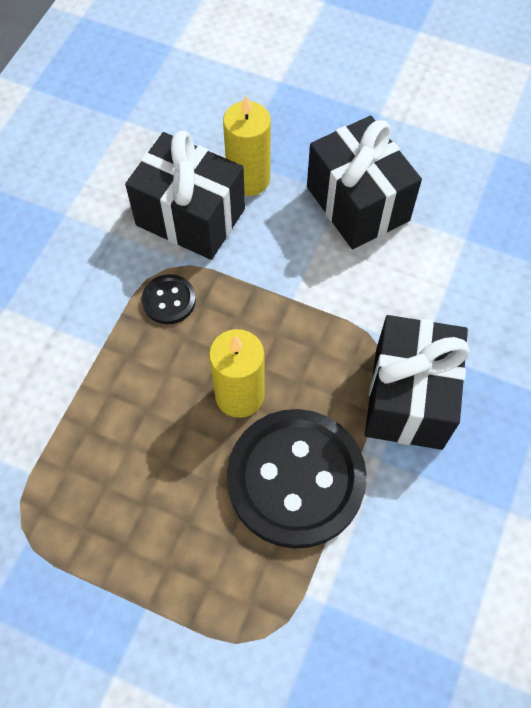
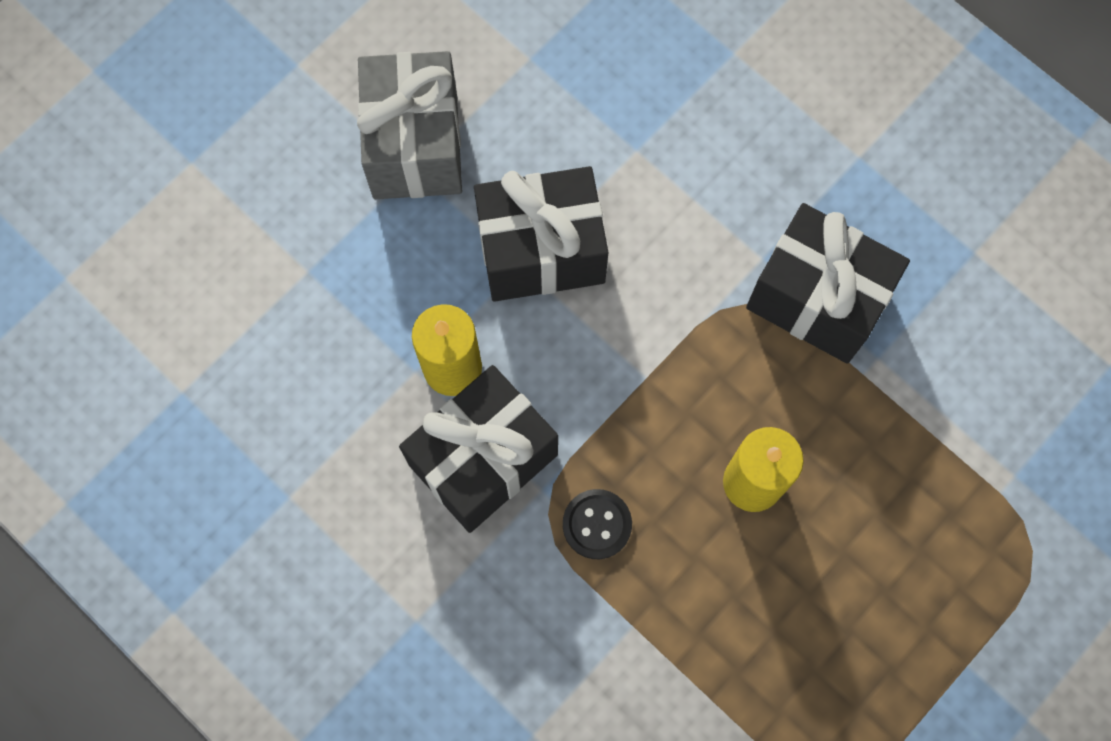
camera: 70 degrees left, 10 degrees up
(296, 479) = (873, 456): black button -> none
(397, 108) = (415, 145): none -> grey gift

